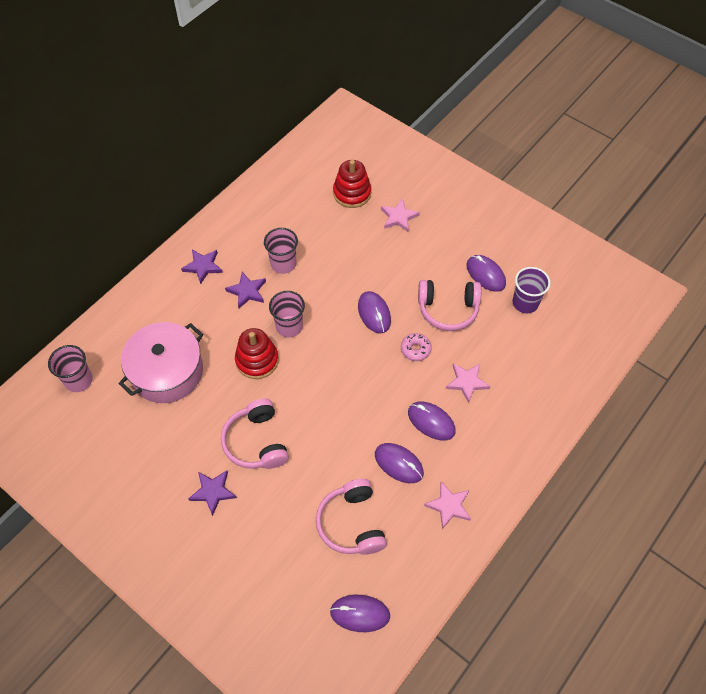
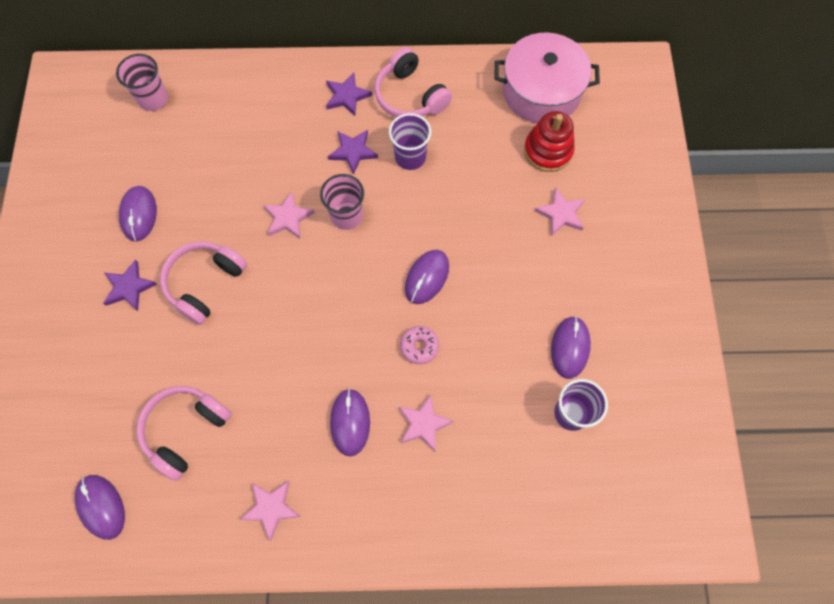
camera: 50 degrees right, 10 degrees up
(167, 372) = (216, 156): pink pot -> pink pot (541, 91)
(257, 360) = (288, 218): red stacking toy -> pink star
(283, 264) = (410, 157): pink cup -> purple cup
(399, 464) = (280, 426): purple mouse -> purple mouse (139, 214)
(448, 309) = (493, 342): pink headphones -> pink headphones (410, 96)

